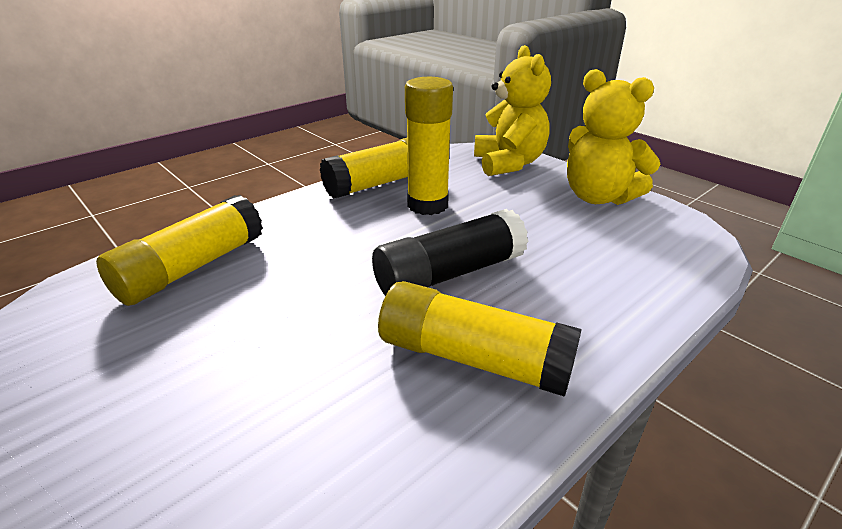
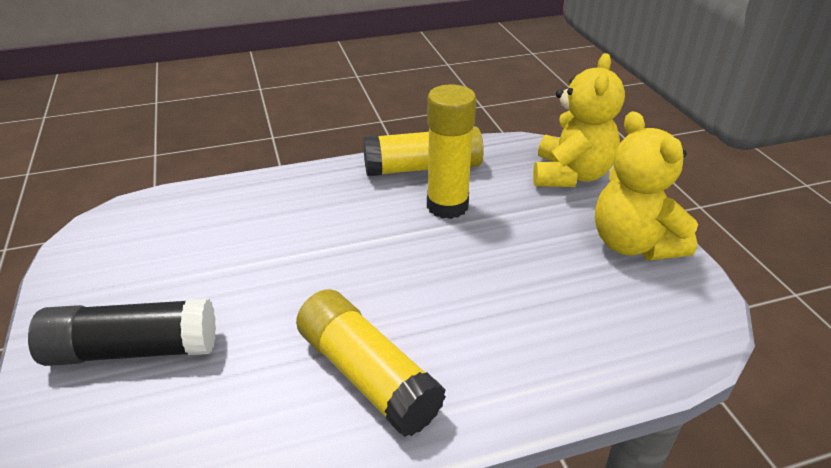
camera: 25 degrees right, 5 degrees up
(192, 268) = (215, 217): yellow glue stick -> none
(450, 274) = (410, 288): black glue stick -> black glue stick (133, 350)

